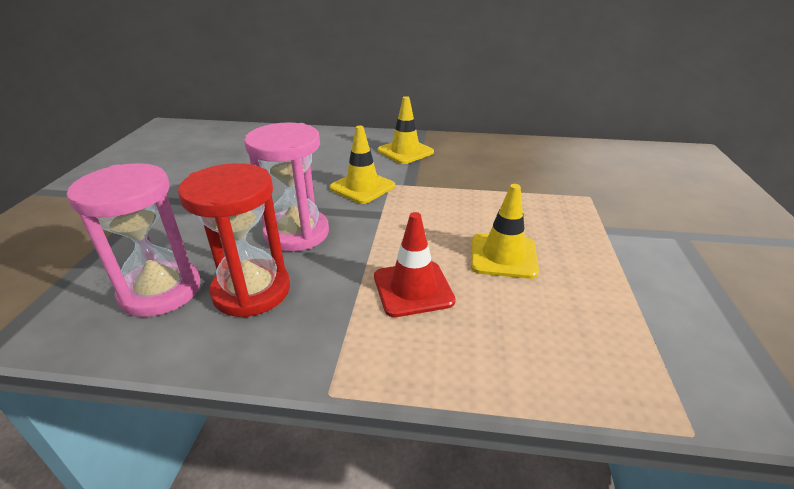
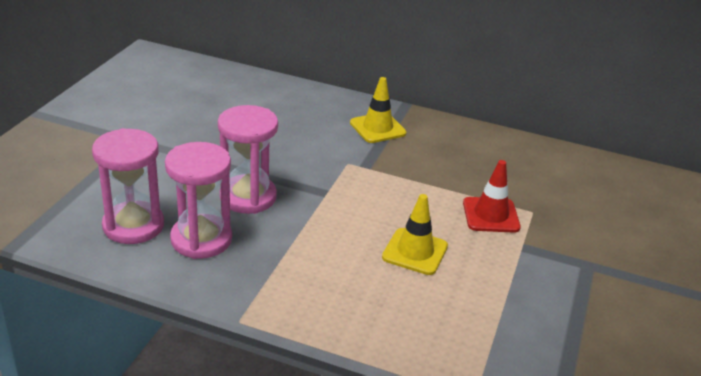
camera: 10 degrees right, 0 degrees up
(251, 291) = (201, 239): red hourglass -> pink hourglass
(362, 187) = (320, 161): yellow traffic cone -> none
(413, 289) = (327, 263): red traffic cone -> red traffic cone (491, 215)

